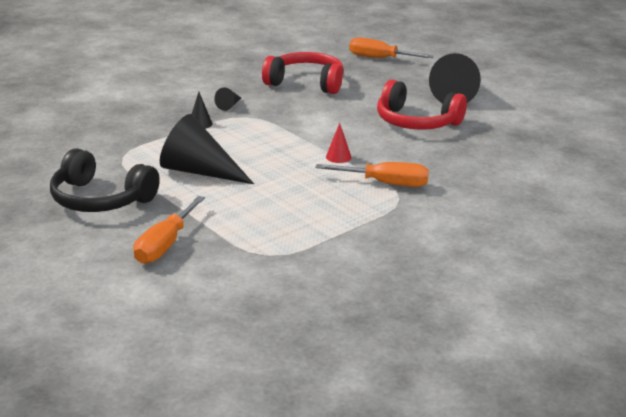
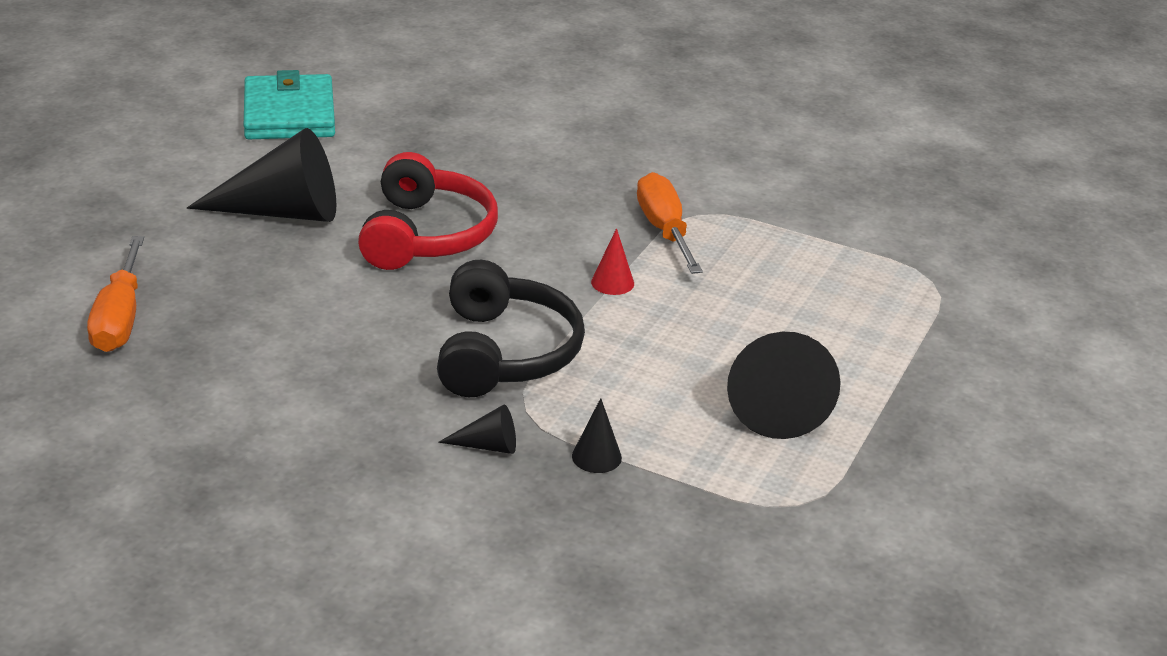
camera: 115 degrees left, 5 degrees up
(100, 199) = (950, 471): black headphones -> black headphones (504, 353)
(165, 245) = (997, 366): orange screwdriver -> none
(306, 83) = (312, 380): red headphones -> none
(574, 110) = (289, 114): none -> turquoise wallet

